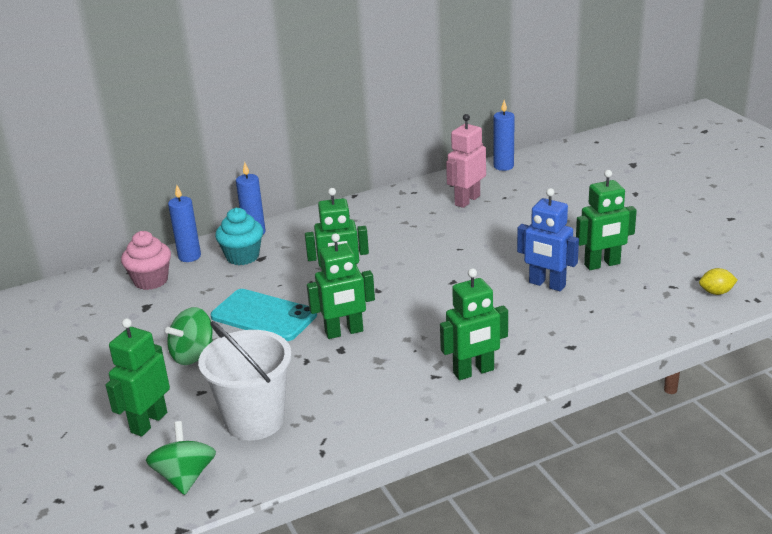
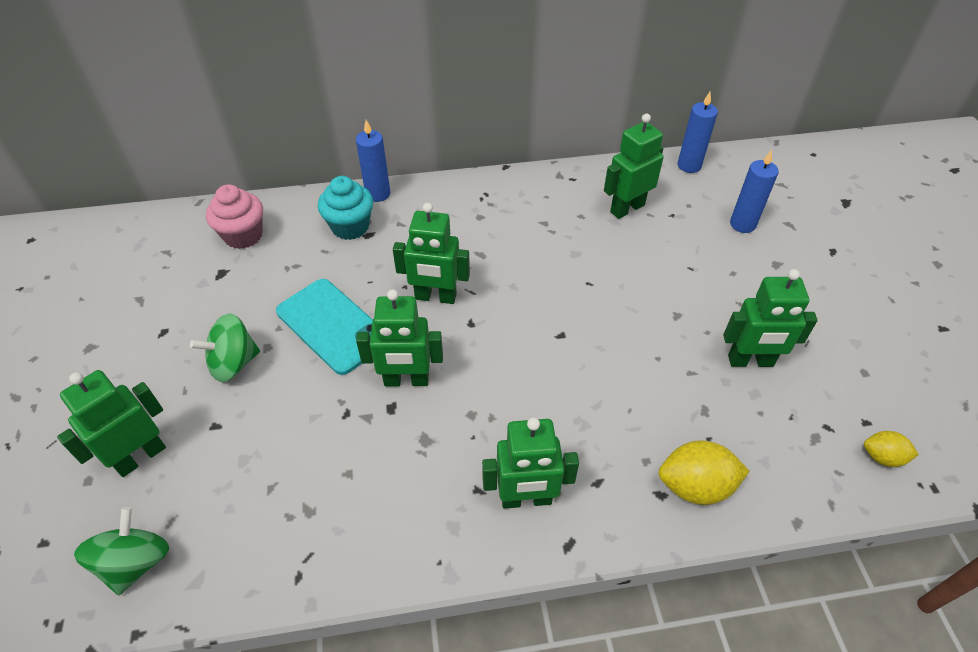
camera: 15 degrees right, 20 degrees up
(189, 256) = (297, 211): blue candle -> blue candle (742, 224)
(254, 420) = (249, 494): white bucket -> none
(467, 200) = (627, 208): pink robot -> green robot
(547, 284) = (670, 375): blue robot -> none
(593, 336) = (695, 486): none -> yellow lemon

